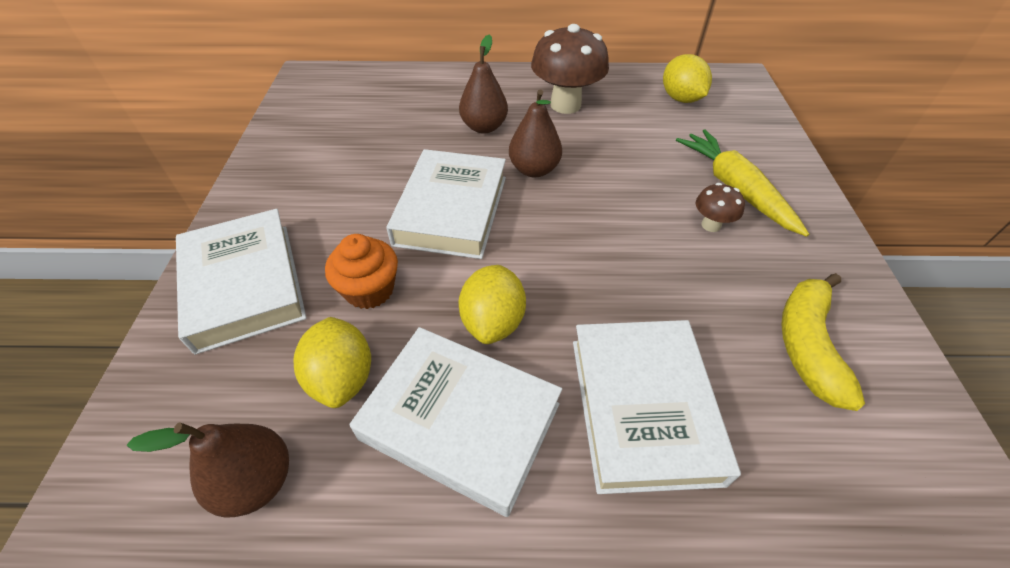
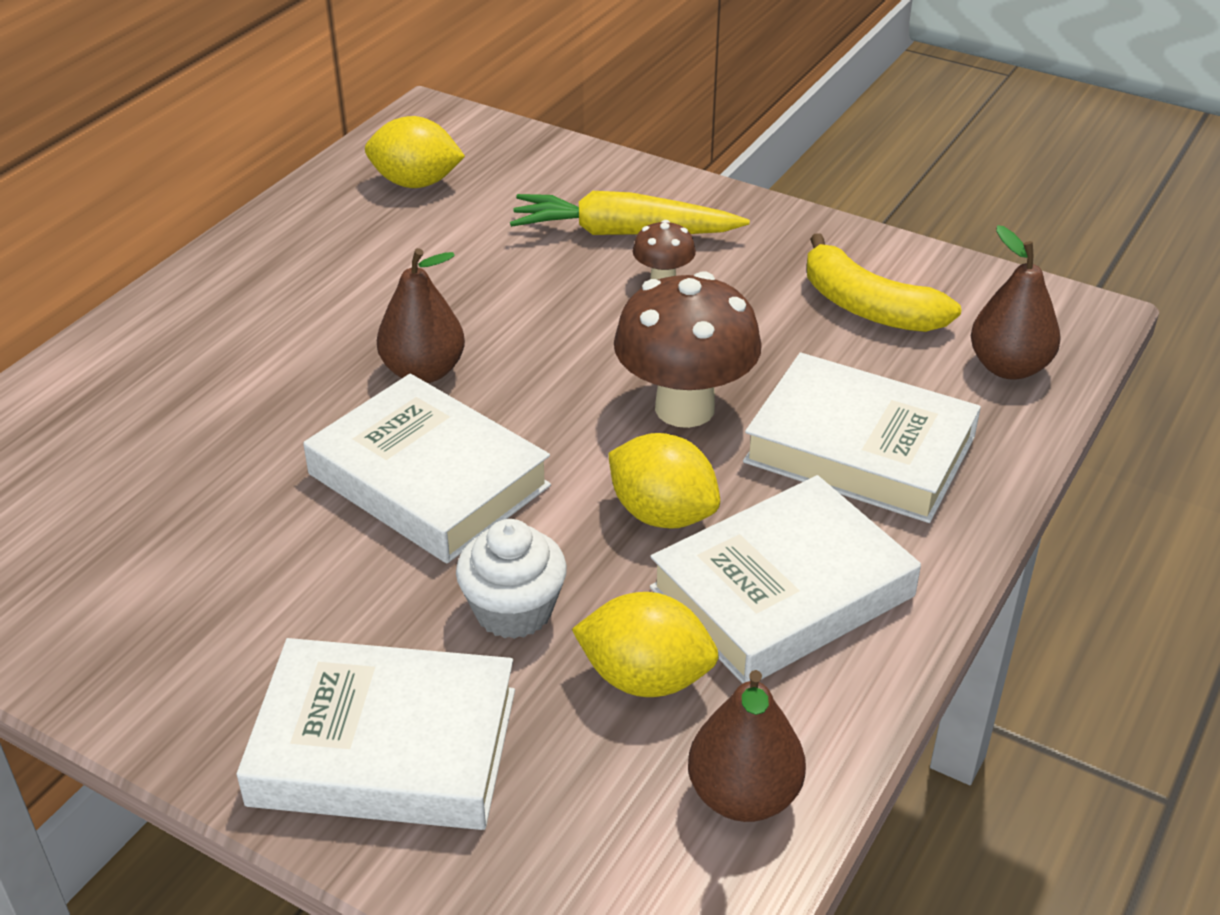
camera: 60 degrees left, 10 degrees down
(369, 290) = (513, 611): orange cupcake -> white cupcake
(484, 127) = (272, 380): brown pear -> brown pear (1008, 367)
(565, 105) = (311, 283): brown mushroom -> brown mushroom (684, 408)

